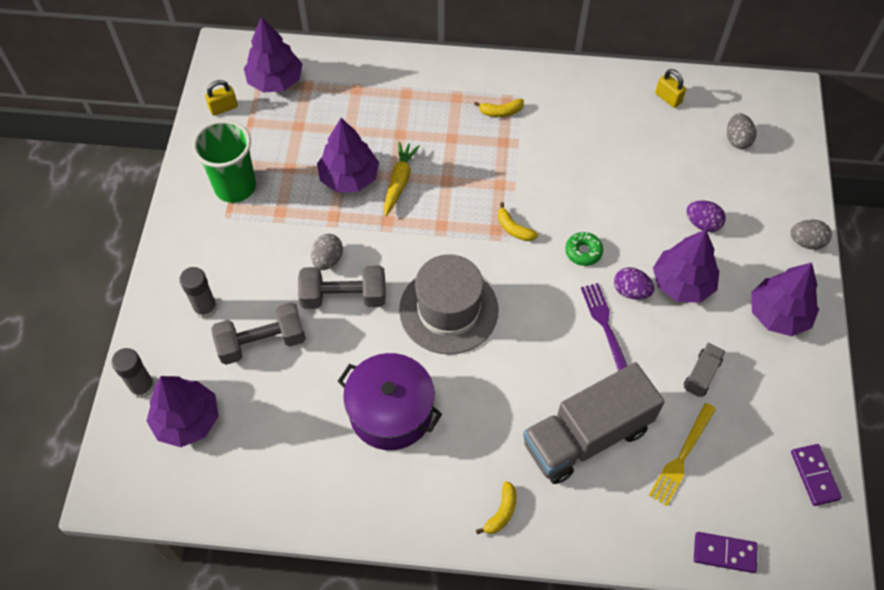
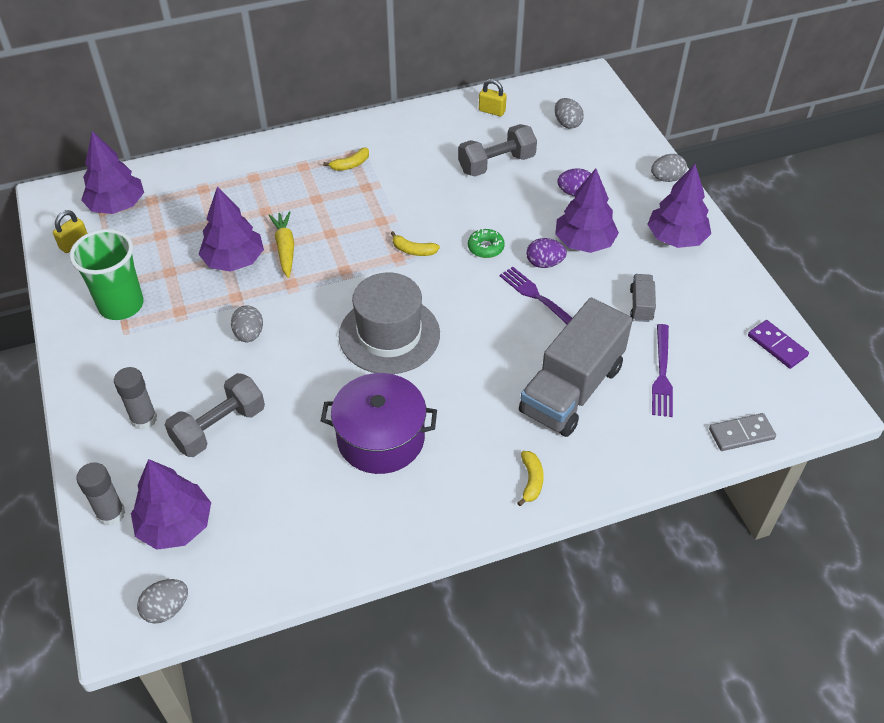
camera: 25 degrees left, 10 degrees down
(147, 493) = (166, 609): none -> grey egg
(344, 297) = (282, 359): grey dumbbell -> grey dumbbell (496, 164)
(682, 456) = (662, 373): yellow fork -> purple fork
(724, 553) = (741, 434): purple domino -> grey domino

